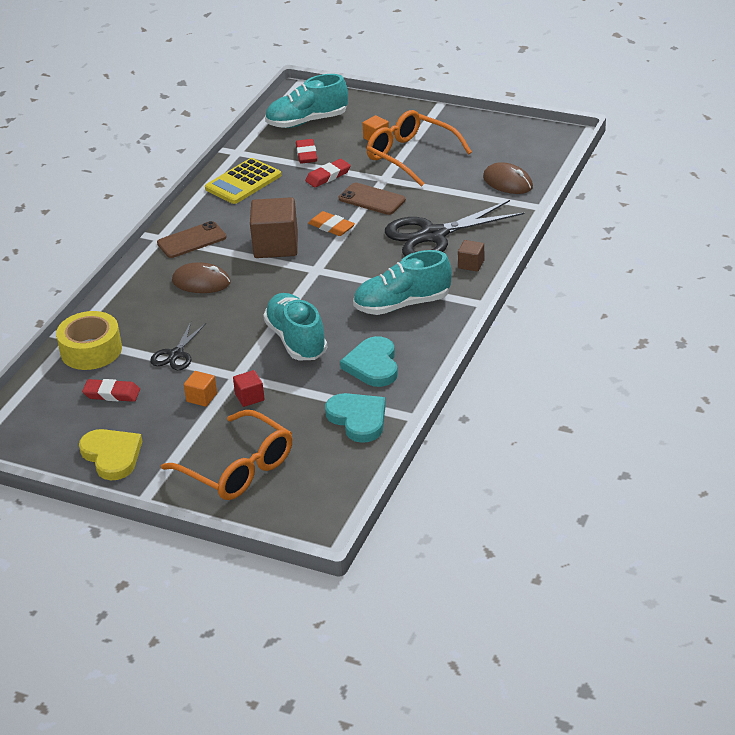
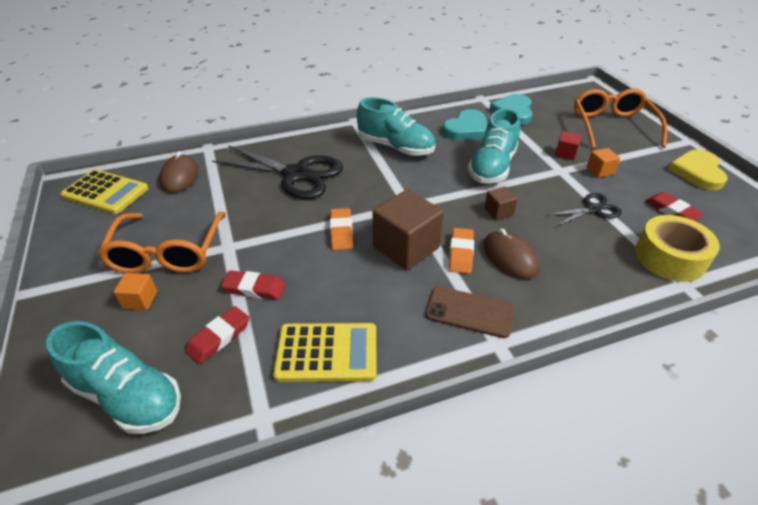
camera: 135 degrees left, 5 degrees up
(236, 264) = (461, 253): none -> orange eraser
(372, 199) = (272, 233): brown phone -> none
(471, 264) = (316, 143): brown cube -> brown cube (498, 211)
(527, 147) = (105, 192): none -> yellow calculator

